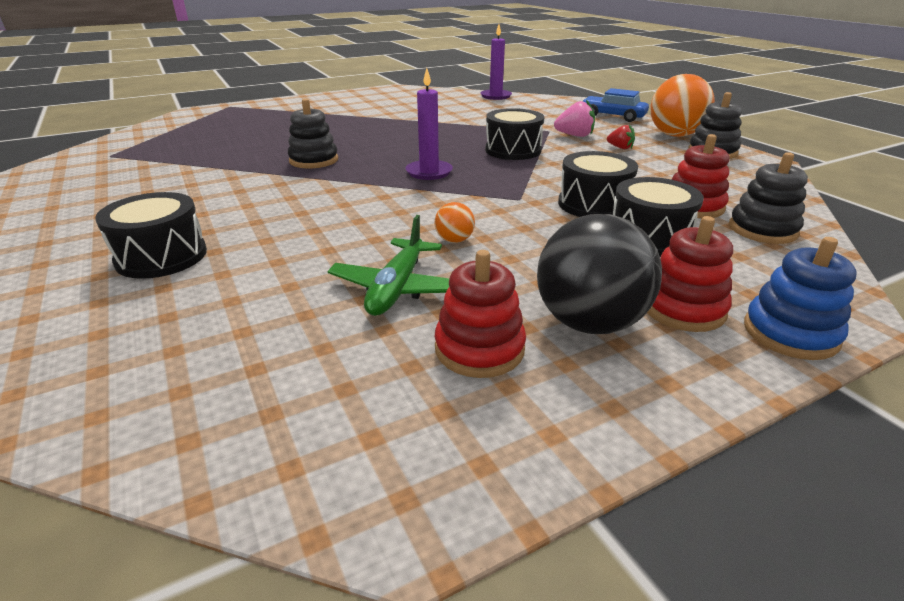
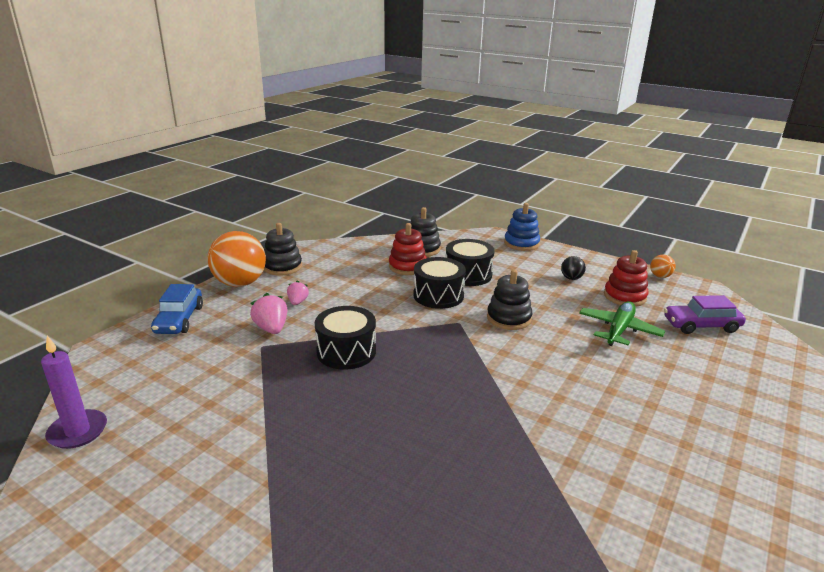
camera: 120 degrees left, 5 degrees down
(161, 256) = (736, 440): black drum -> none
(311, 380) = (701, 325): none -> purple car
(314, 160) = (493, 475): black stacking toy -> black stacking toy (509, 318)
(397, 288) = (619, 330): green plane -> green plane turned 45 degrees counterclockwise
(429, 172) = (448, 379): purple candle -> none
(454, 240) = (548, 329): orange ball -> orange ball (660, 276)
(589, 323) = (571, 278): black ball -> black ball, size x0.45
(620, 148) = (297, 302): red strawberry -> pink strawberry
(683, 308) = (531, 262): red stacking toy -> none

